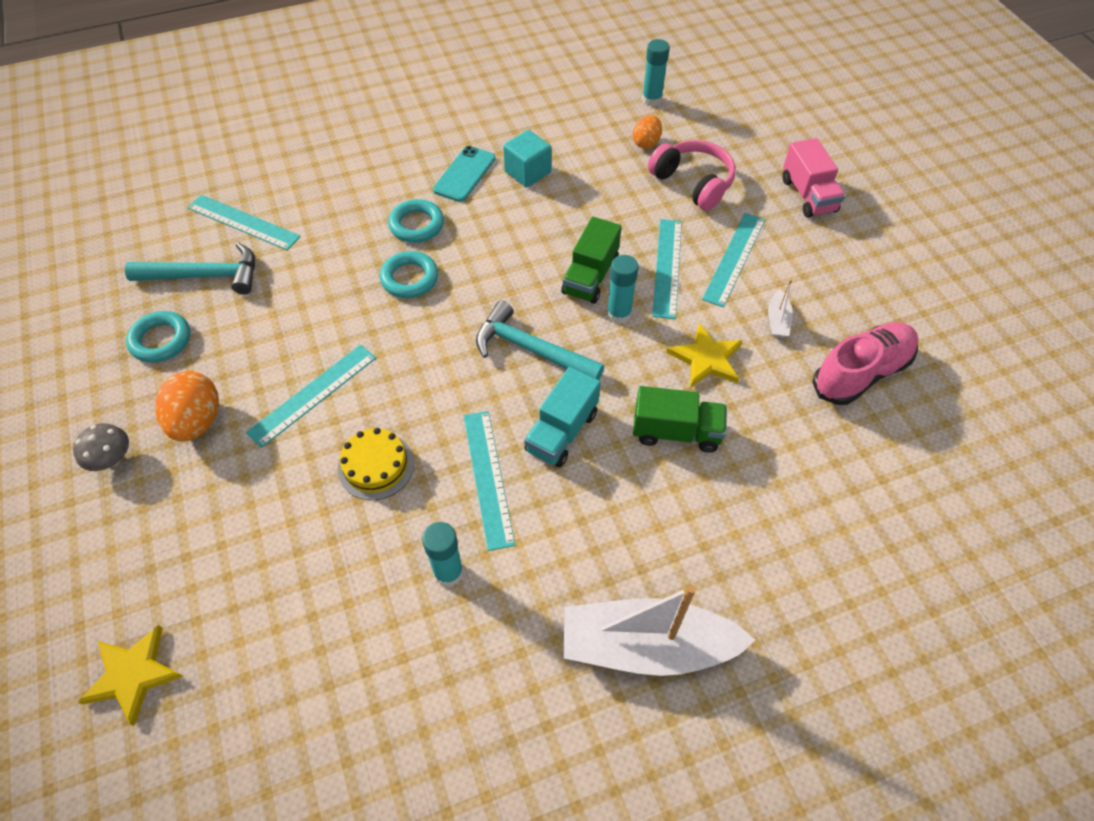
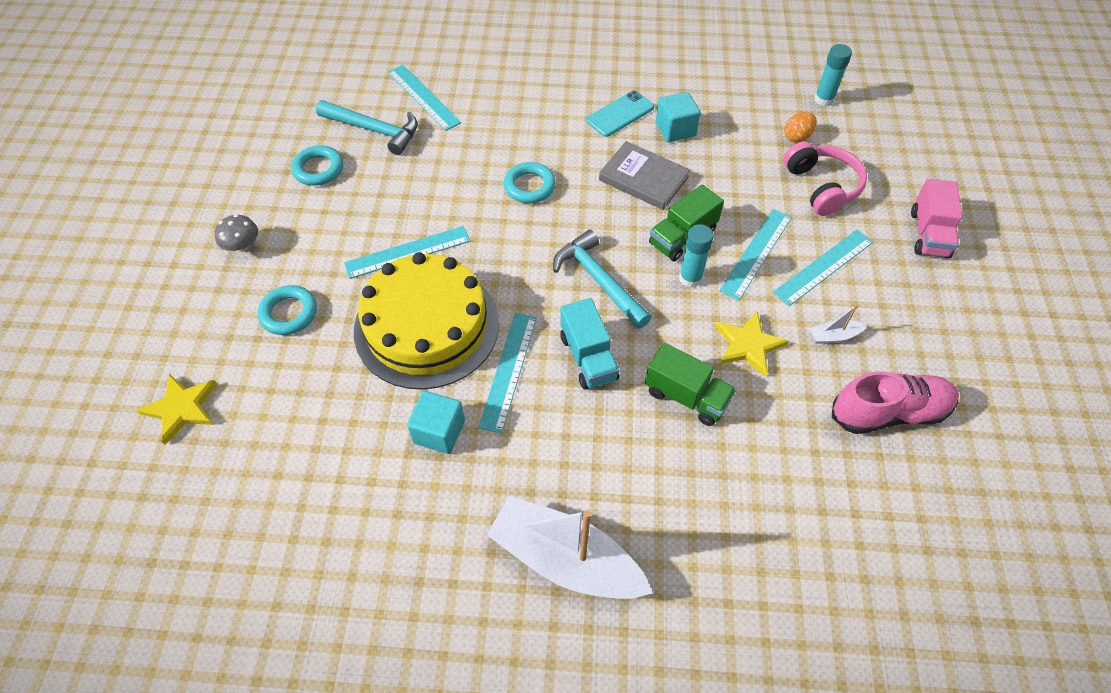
camera: 25 degrees right, 0 degrees up
(197, 421) = (314, 240): orange egg -> none
(376, 466) = (426, 326): yellow cake -> yellow cake, size x2.20
(417, 225) = (558, 144): turquoise ring -> turquoise ring (289, 313)
(448, 572) = (439, 432): turquoise glue stick -> turquoise cube
(522, 232) = (643, 179): none -> grey book
(562, 431) = (588, 357): turquoise truck -> turquoise truck turned 75 degrees counterclockwise
(777, 320) = (834, 336): white boat -> white boat turned 45 degrees clockwise

